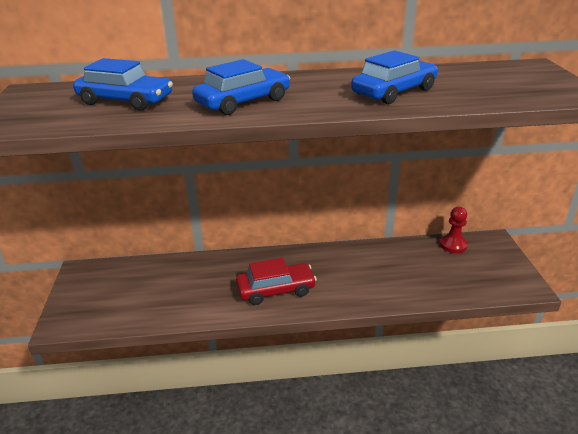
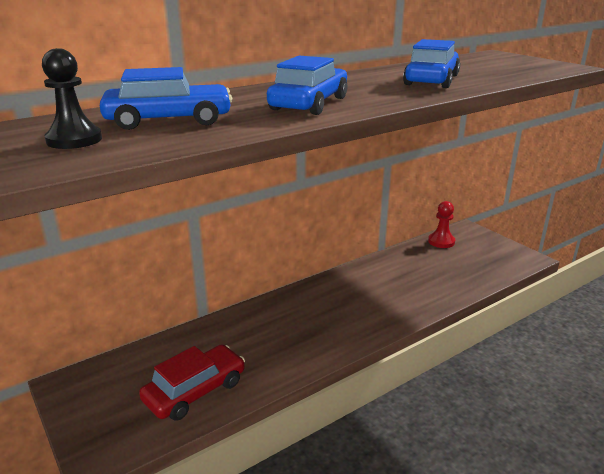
camera: 30 degrees left, 5 degrees down
(48, 108) = (74, 140): none -> black pawn
(276, 290) = (326, 327): red car -> red car (195, 391)

